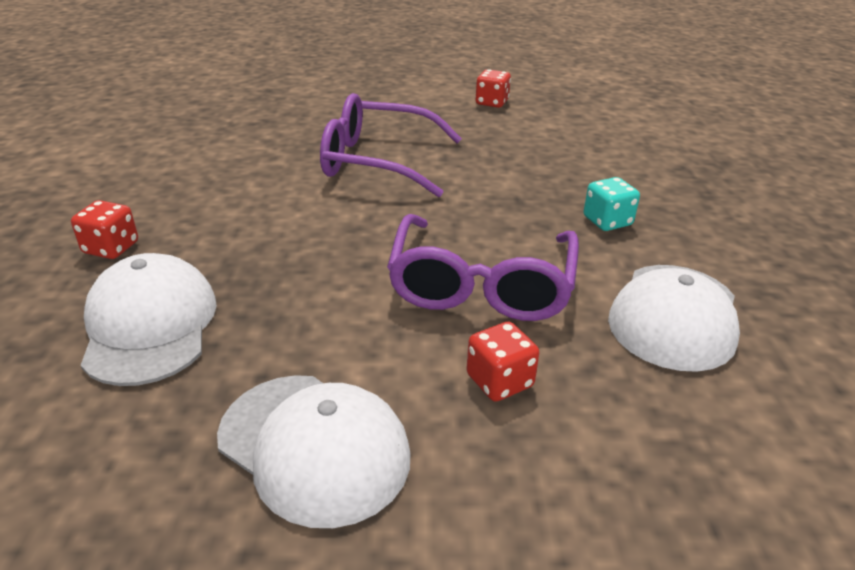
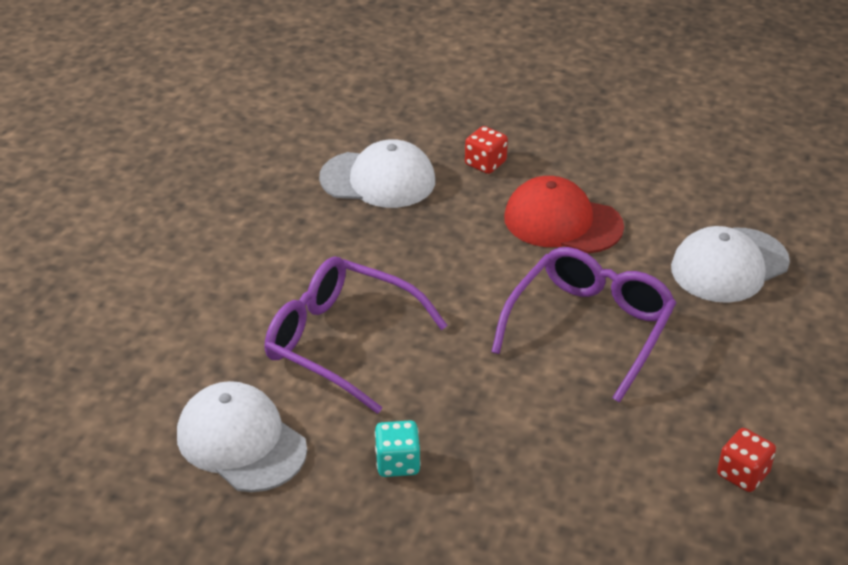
camera: 110 degrees right, 5 degrees up
(224, 189) = (562, 222): none -> red cap
(314, 446) = (231, 233): white cap -> white cap (729, 265)
(499, 381) = (234, 319): red dice -> none

